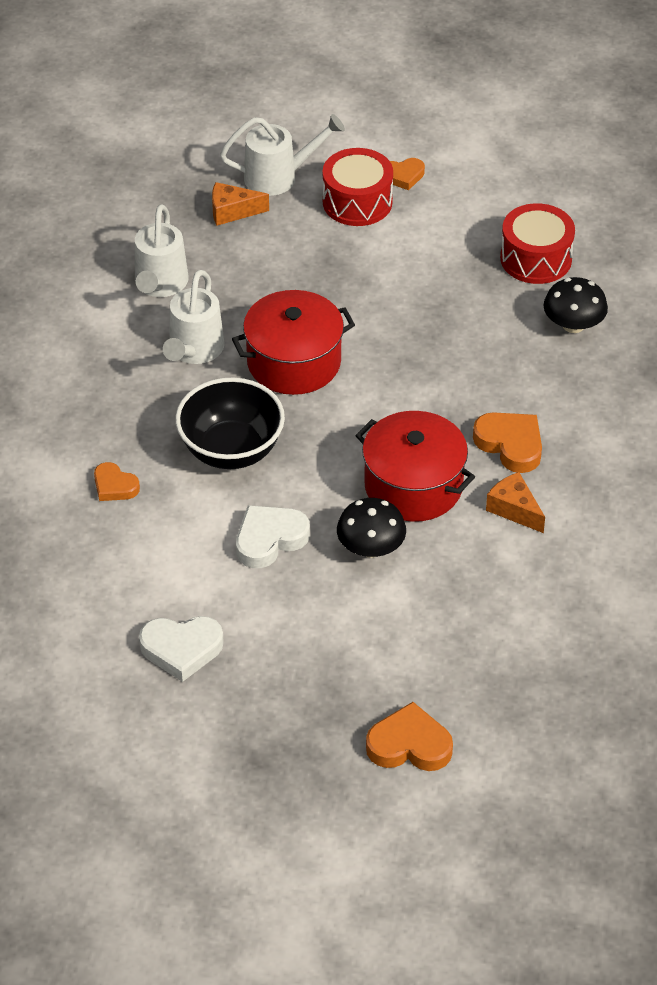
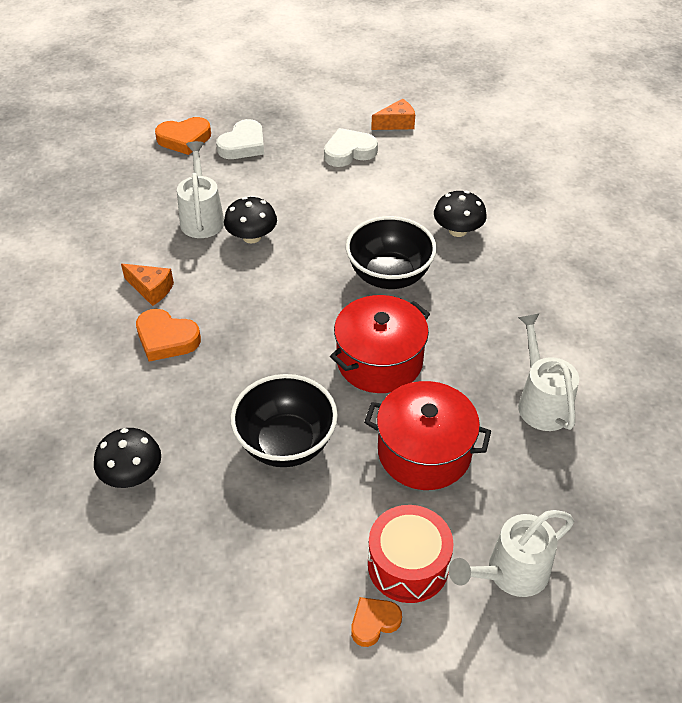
camera: 160 degrees right, 0 degrees up
(114, 486) = (458, 230): orange heart -> black mushroom
(194, 351) = (469, 347): white watering can -> white watering can (202, 218)
(232, 211) = (530, 508): orange cheese -> orange cheese (396, 123)
(269, 539) = (327, 224): white heart -> white heart (243, 145)
(413, 486) = (236, 286): red pot -> red pot (424, 452)
(421, 313) = (286, 443): none -> black bowl
(536, 258) = (188, 546): red drum -> none

